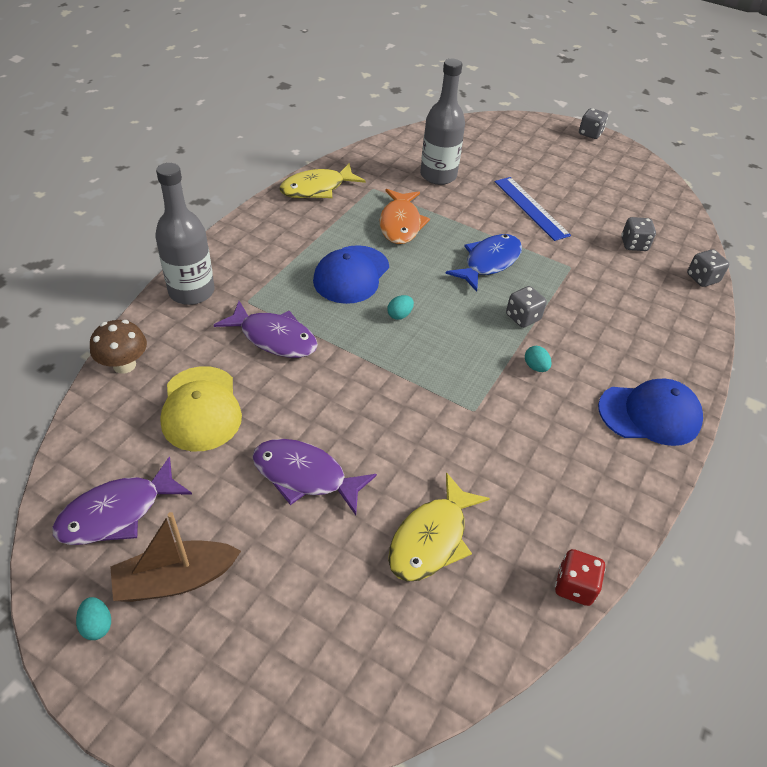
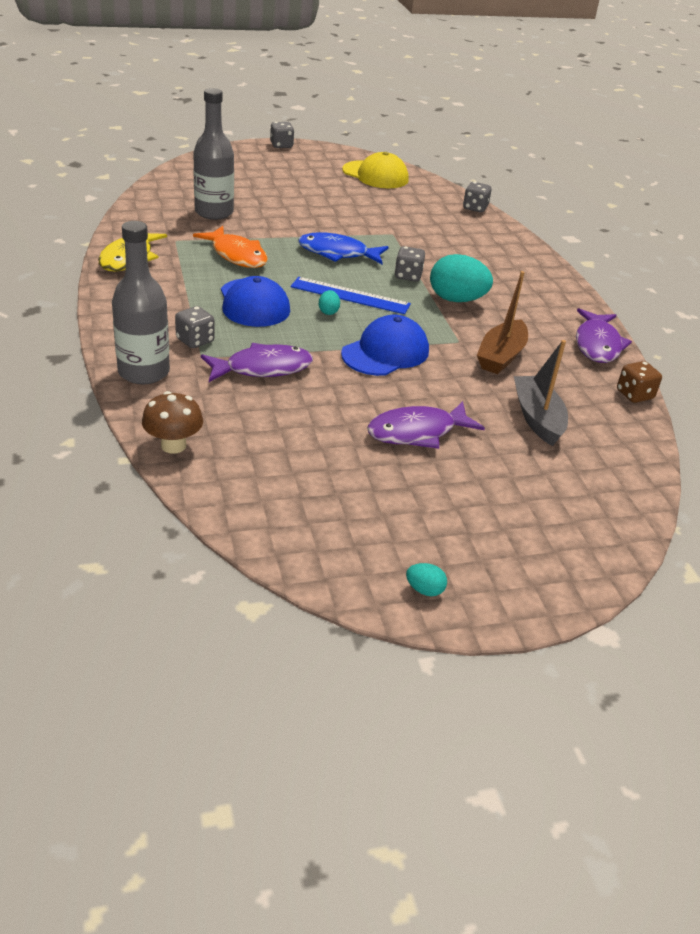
camera: 45 degrees left, 10 degrees down
(117, 513) = (330, 528): purple fish -> purple fish (597, 344)
(175, 579) = (431, 534): brown boat -> brown boat (501, 356)
(201, 408) = (283, 437): yellow cap -> yellow cap (375, 175)
(431, 538) = (537, 418): yellow fish -> grey boat
(489, 262) = (337, 253): blue fish -> blue fish turned 75 degrees counterclockwise
(531, 208) = (313, 208): blue ruler -> blue ruler (350, 295)
(535, 367) = (456, 300): turquoise egg -> turquoise egg, size x2.24
(574, 586) = (634, 395): red dice -> brown dice
(634, 244) = (410, 205): grey dice -> grey dice (195, 340)
(650, 414) = (550, 293): blue cap -> blue cap (385, 352)

